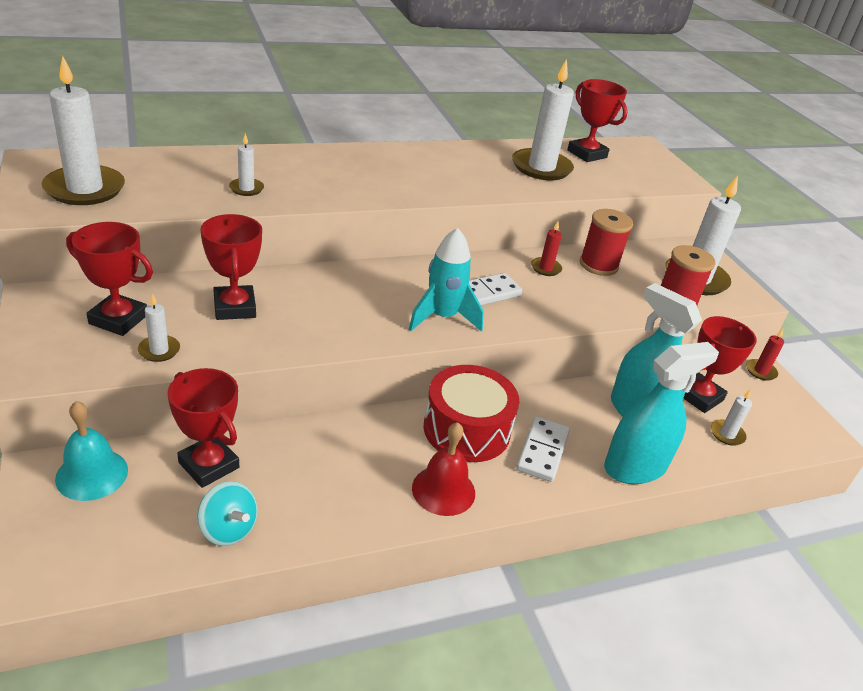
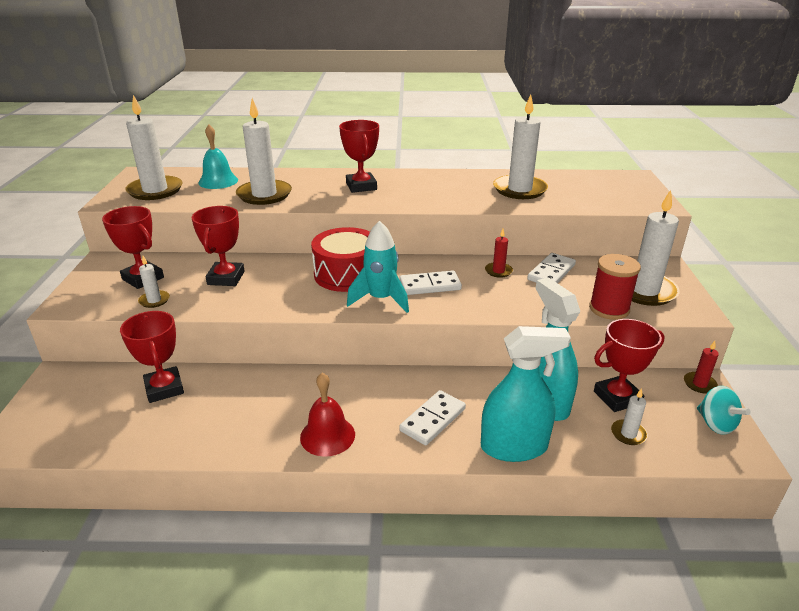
camera: 25 degrees right, 5 degrees down
(92, 474) = (85, 382): turquoise bell -> turquoise bell (218, 181)
(228, 529) = (148, 434): turquoise spinning top -> turquoise spinning top (716, 424)
(246, 189) = (264, 195): white candle -> white candle, size x2.13
(466, 429) = (376, 393): red drum -> red drum (347, 274)
(587, 154) = (572, 181): red trophy -> red trophy (361, 186)
(598, 265) = (551, 272): red spool -> white domino

